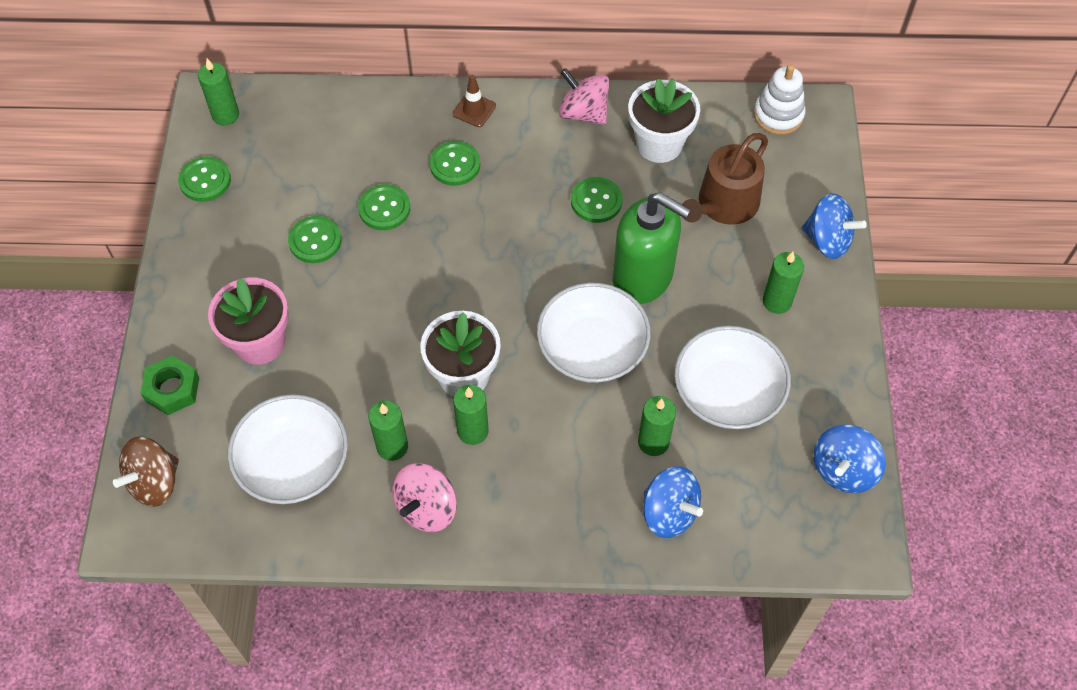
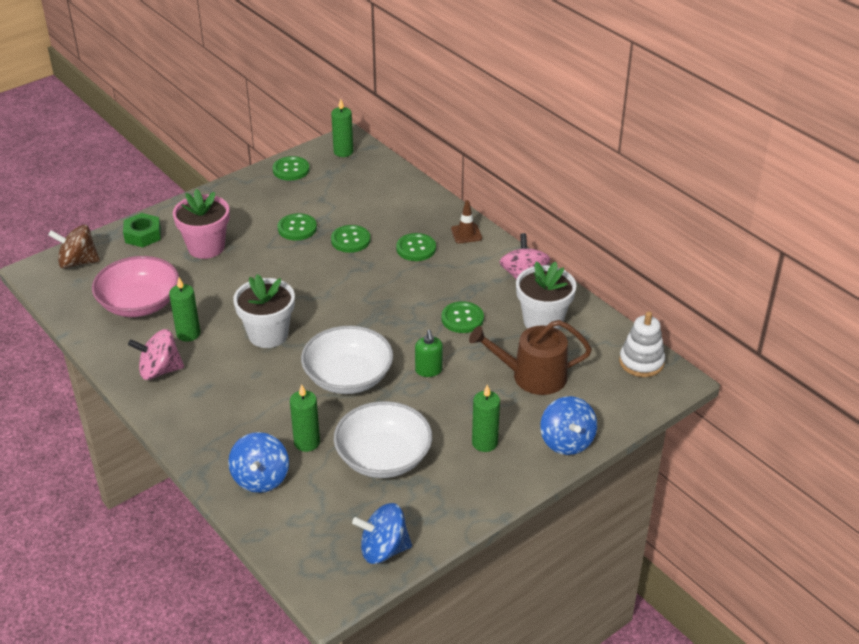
camera: 50 degrees right, 20 degrees down
(294, 463) = (139, 303): white bowl -> pink bowl
(473, 431) = (232, 360): green candle -> none
(643, 277) = (428, 370): green soap dispenser -> green soap dispenser, size x0.46

